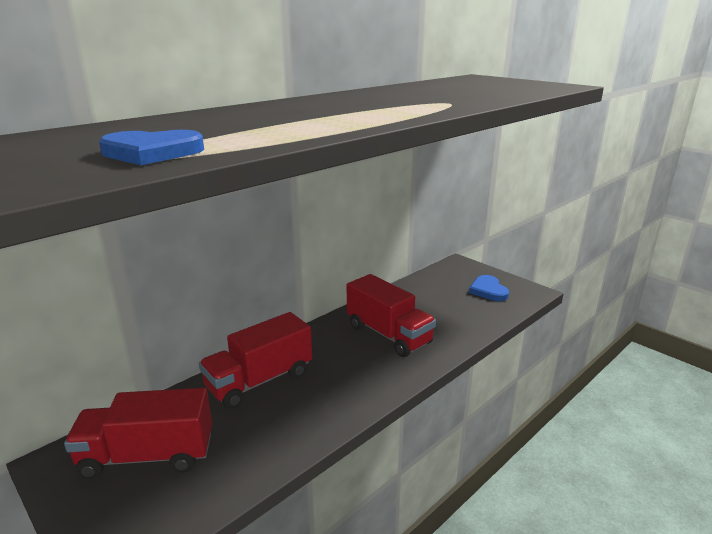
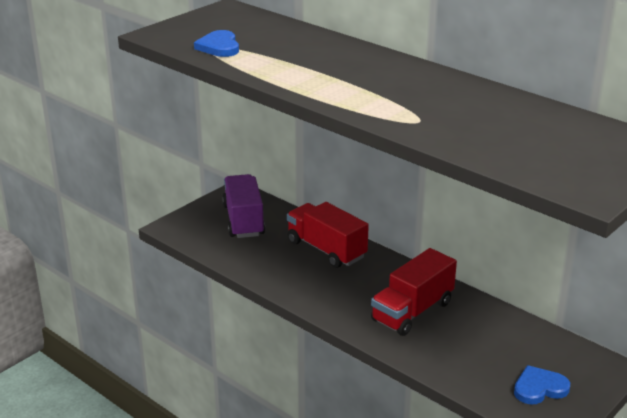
camera: 85 degrees right, 5 degrees up
(147, 456) = (243, 220): red truck -> purple truck

